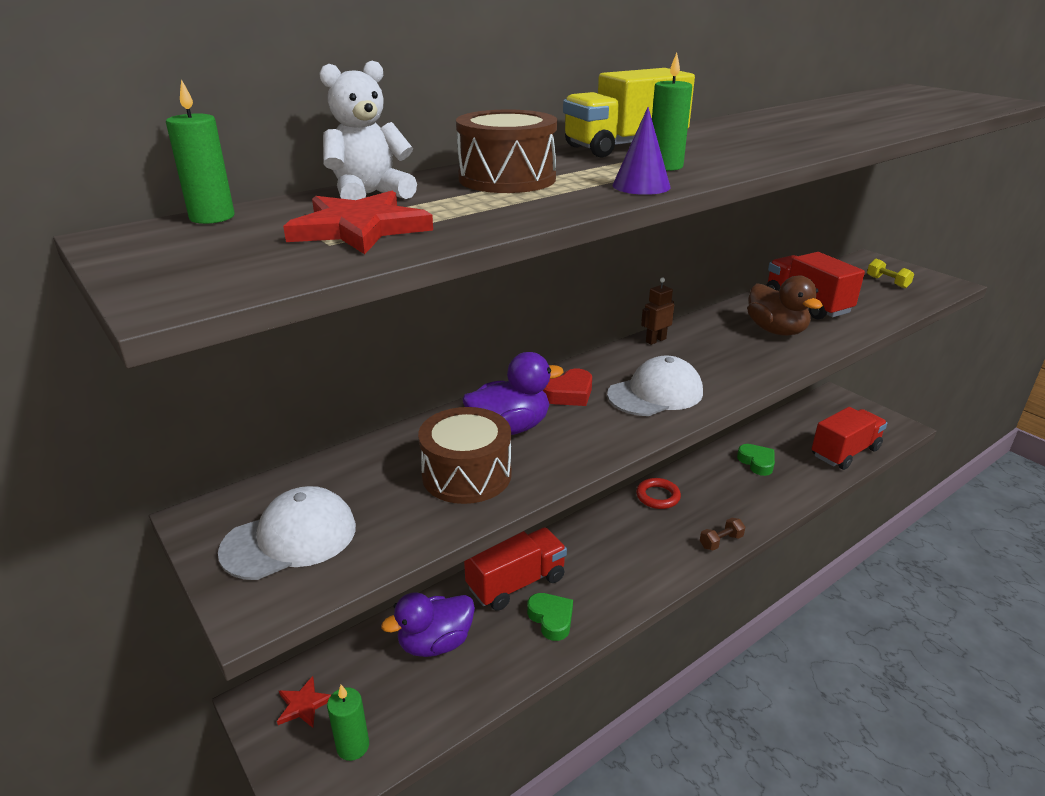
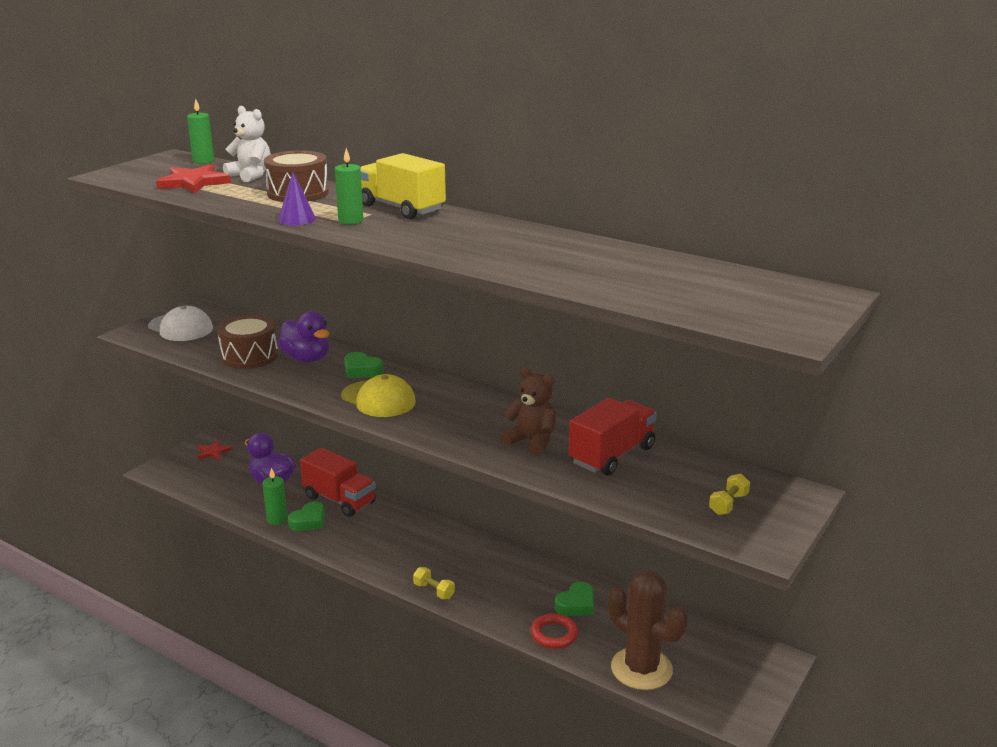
camera: 70 degrees right, 5 degrees down
(353, 746) = (188, 475): green candle -> green candle (277, 519)
(568, 394) = (362, 370): red heart -> green heart
(655, 340) = (472, 391): brown robot -> none
(655, 393) = (378, 399): white cap -> yellow cap
(658, 496) = (481, 549): red ring -> red ring (554, 634)
(721, 541) = (434, 591): brown dumbbell -> yellow dumbbell
(776, 331) = (532, 441): brown duck -> brown teddy bear
(845, 452) = (641, 669): red truck -> brown cactus

